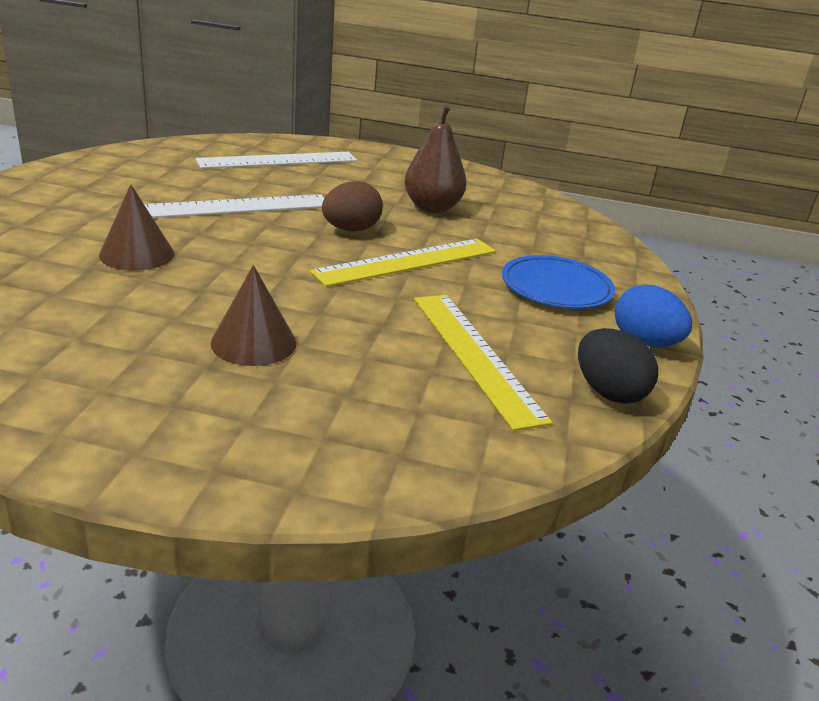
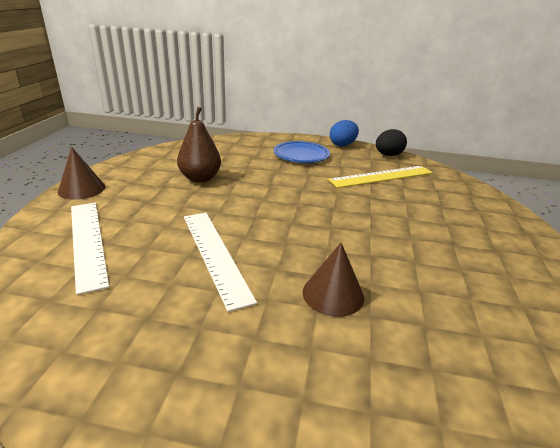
camera: 90 degrees left, 0 degrees up
(253, 342) = (419, 231): brown cone -> brown cone (81, 189)
(351, 230) = (248, 205): brown egg -> none
(407, 261) = (289, 188): yellow ruler -> none

